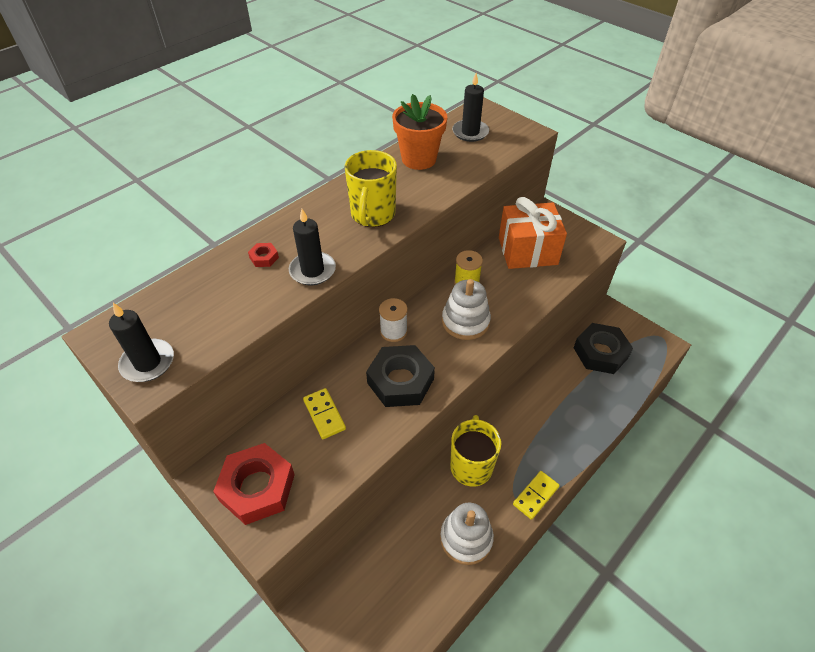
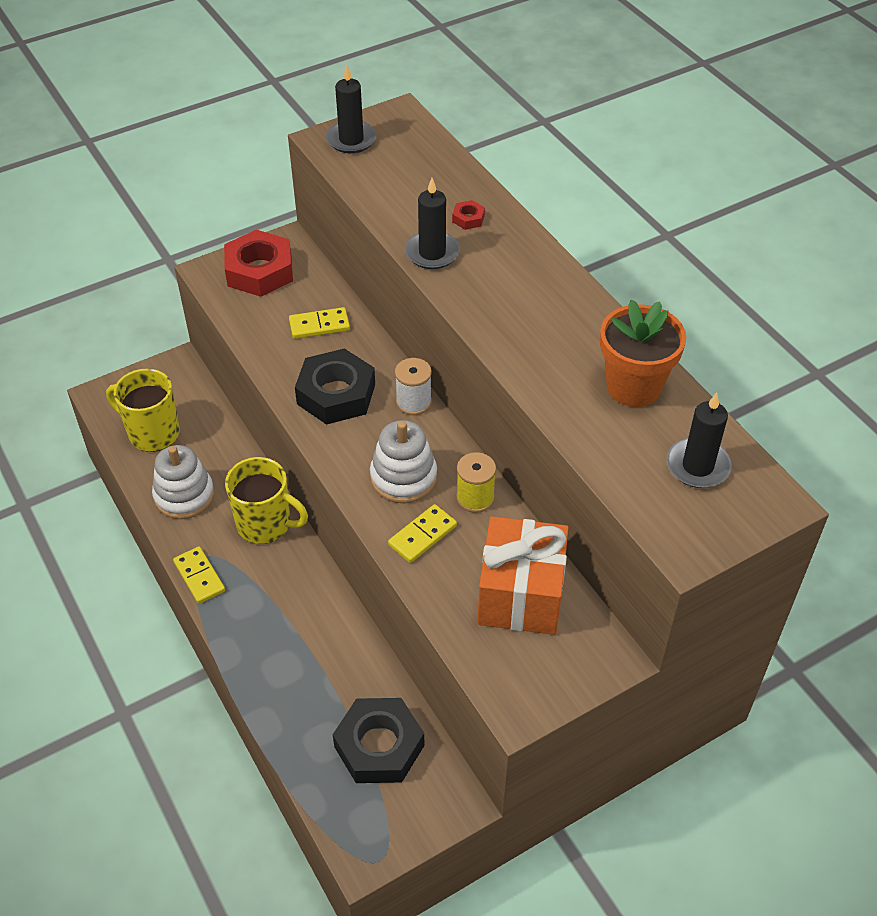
camera: 105 degrees right, 0 degrees up
(372, 215) = (517, 316): yellow mug -> yellow mug (152, 433)
(508, 302) = (422, 535): none -> yellow domino

